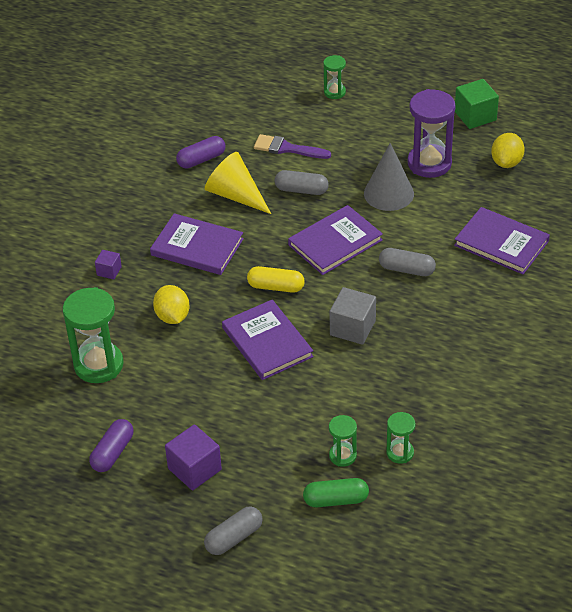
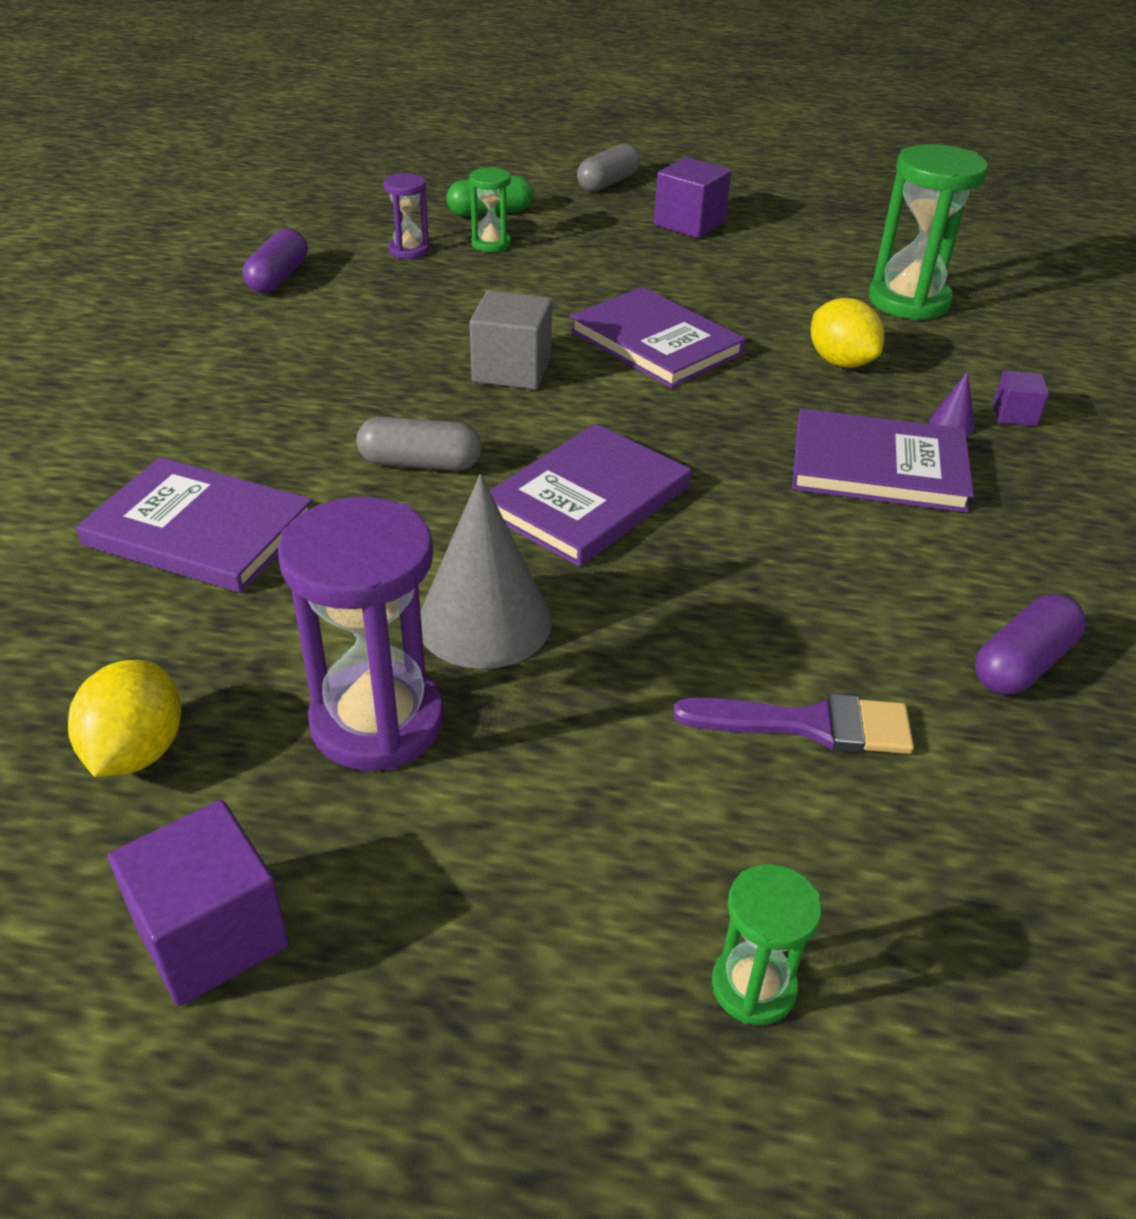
camera: 165 degrees right, 5 degrees down
(113, 453) = (808, 229): purple capsule -> purple capsule (278, 278)
(144, 268) = (951, 424): none -> purple cone
(235, 195) = (869, 579): yellow cone -> none
(276, 287) = (679, 416): yellow capsule -> none
(301, 190) = (713, 607): grey capsule -> none
(400, 453) = (409, 250): green hourglass -> purple hourglass
(475, 116) = (211, 934): green cube -> purple cube

